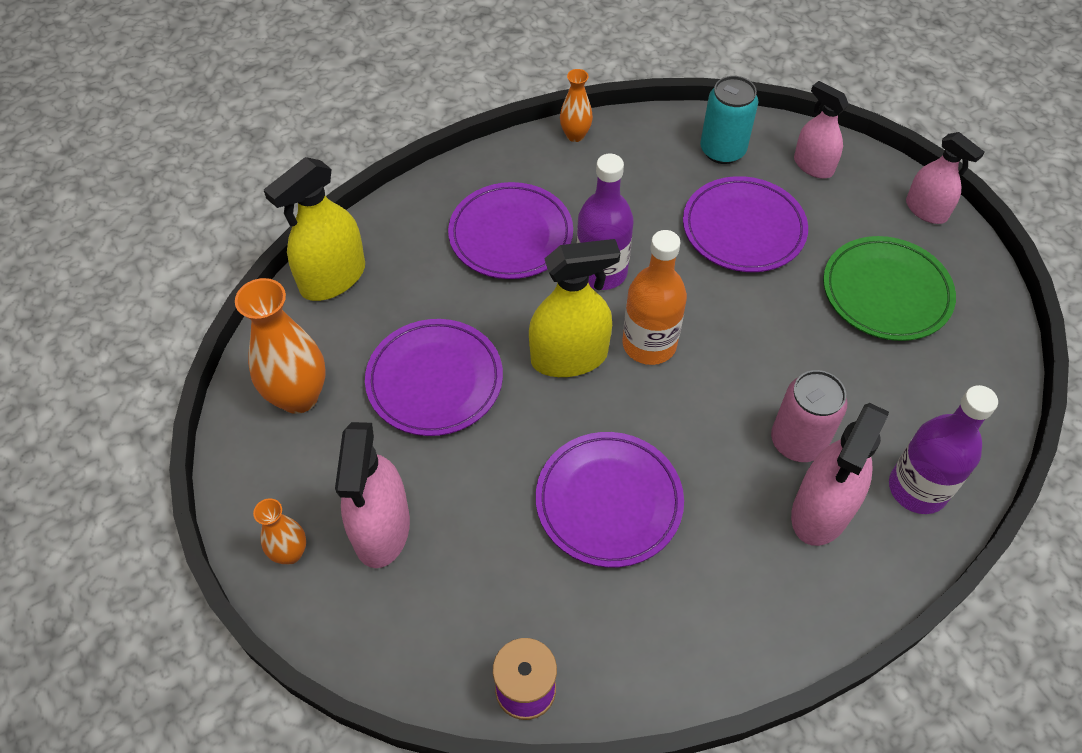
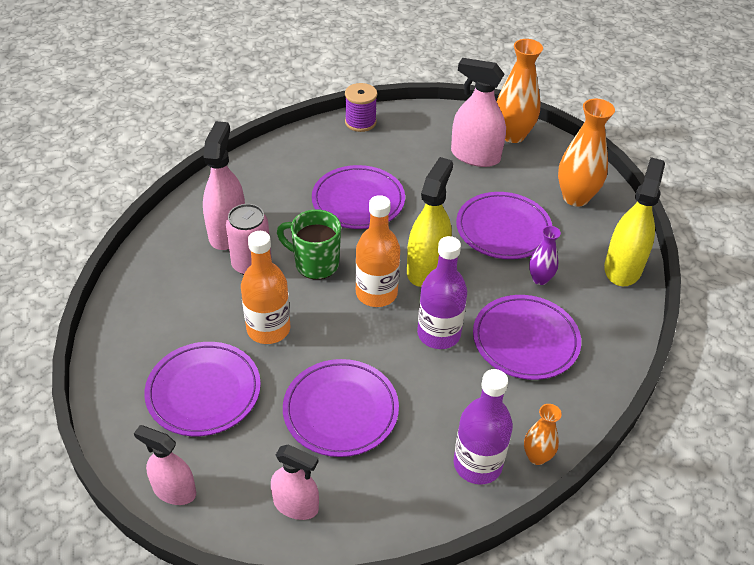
camera: 155 degrees right, 10 degrees down
(290, 553) = (513, 135): orange vase -> orange vase, size x1.82
(381, 529) = (475, 156): pink spray bottle -> pink spray bottle turned 45 degrees counterclockwise
(441, 297) = (540, 279): none -> purple vase
(569, 357) = (427, 268): yellow spray bottle -> yellow spray bottle turned 150 degrees clockwise
(711, 413) = (315, 264): none -> green mug
(722, 150) = (391, 491): turquoise can -> none
(797, 341) = (268, 329): none -> orange bottle
(886, 292) = (203, 392): green plate -> purple plate
(917, 489) = (166, 260): purple bottle -> purple bottle (477, 464)

